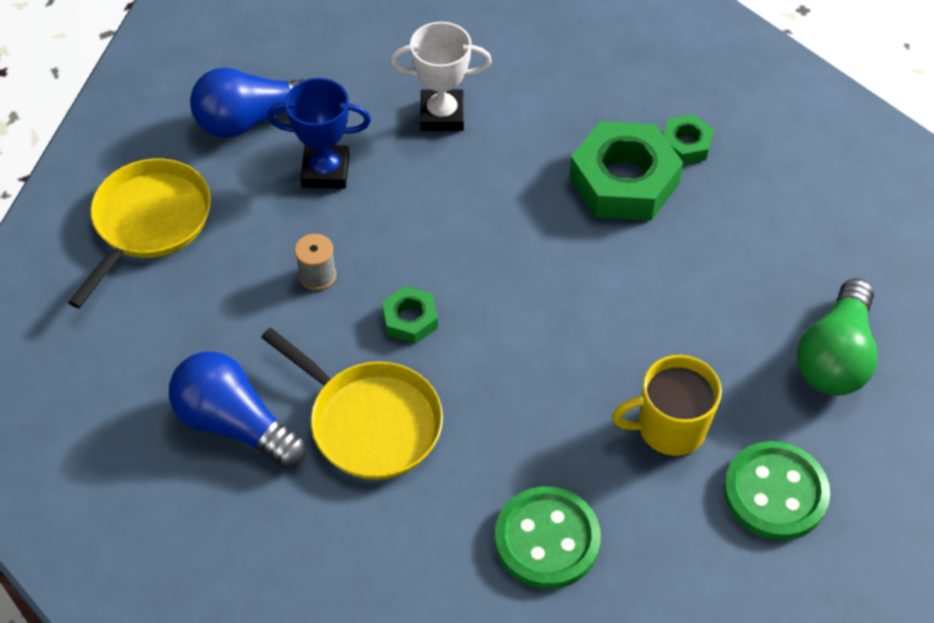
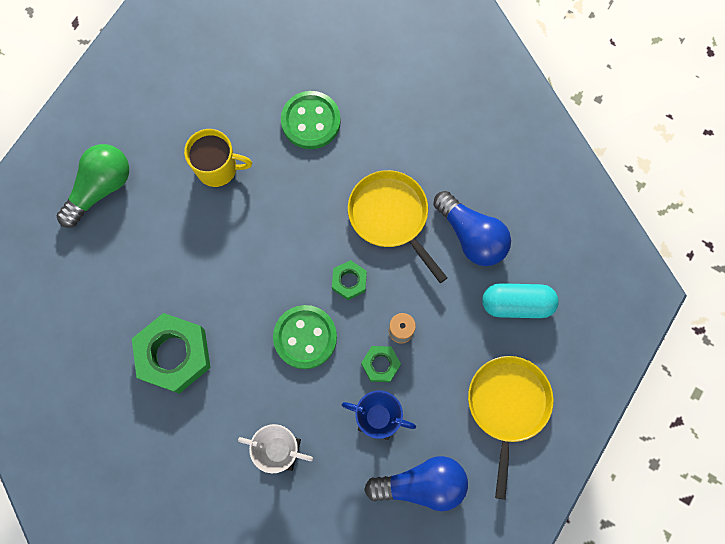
camera: 165 degrees left, 20 degrees up
(149, 222) = (507, 406): yellow pan -> yellow pan turned 150 degrees clockwise
(150, 346) = (517, 304): none -> turquoise capsule
(686, 145) = (118, 375): green nut -> green nut (380, 364)
(775, 493) = (176, 116): green button -> green button (305, 337)

